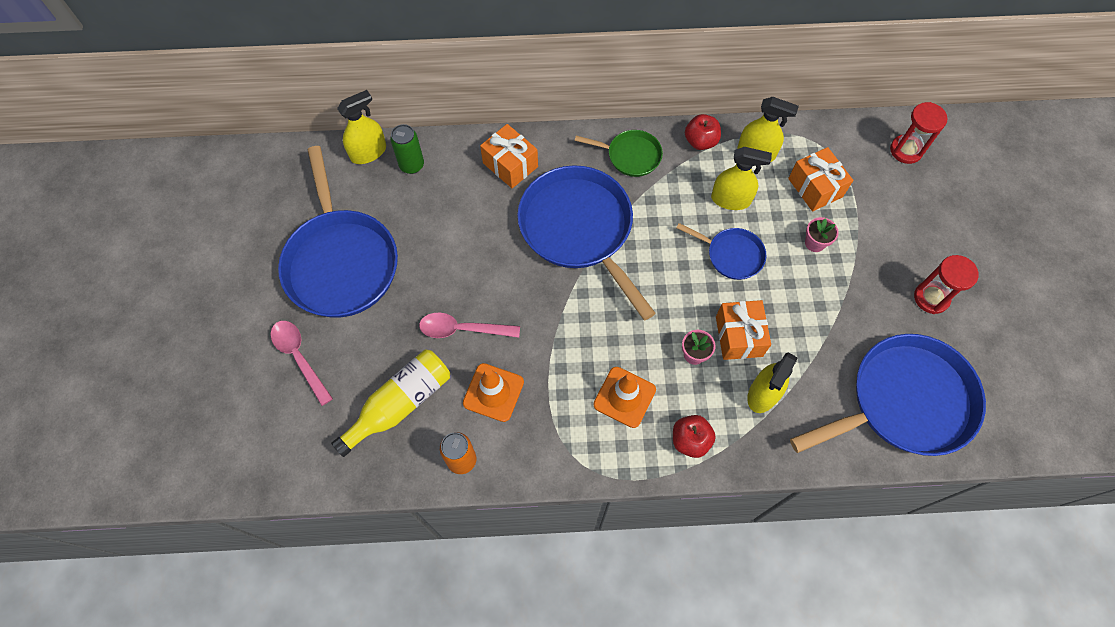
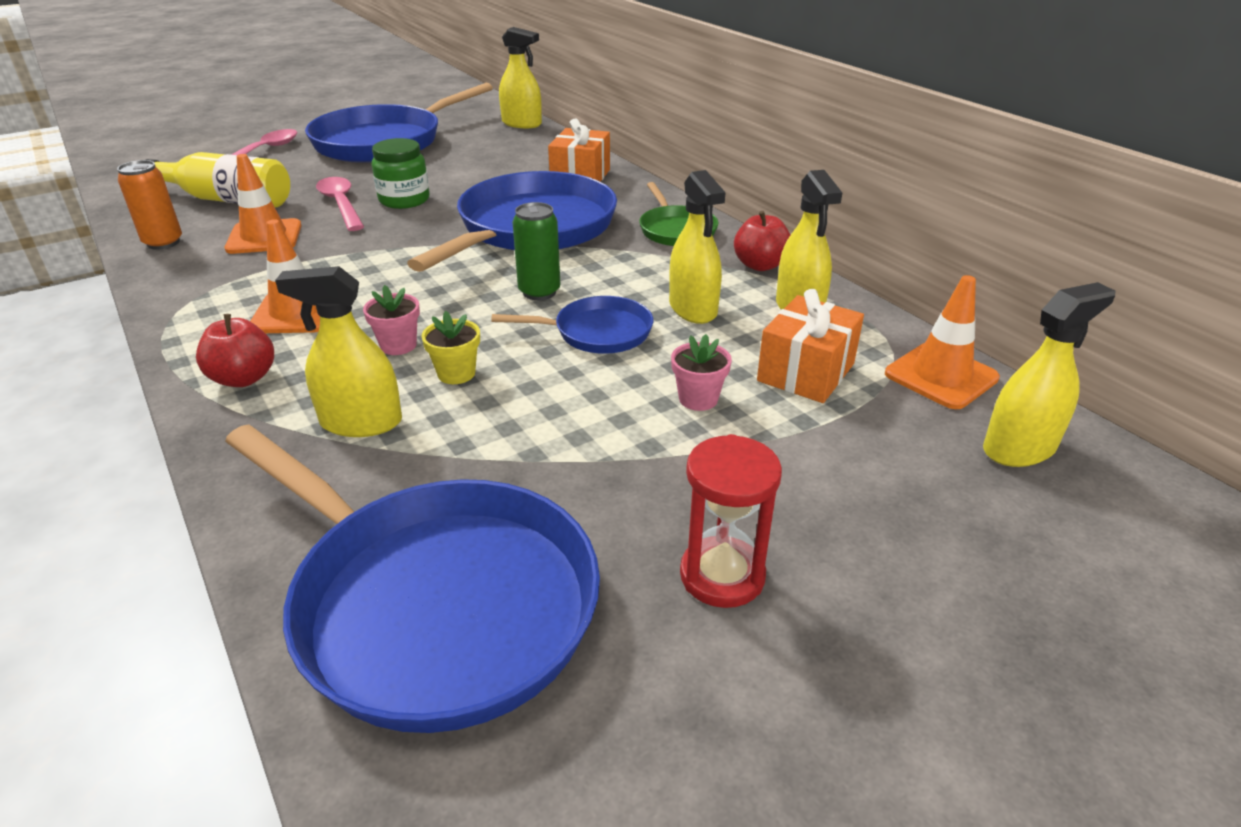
camera: 60 degrees right, 30 degrees down
(412, 165) = (527, 141): green can -> green can (539, 292)
(481, 287) = (404, 200): none -> green jar
(731, 255) = (597, 332): blue pan -> blue pan turned 90 degrees counterclockwise
(738, 336) = (456, 373): orange gift -> yellow flower pot
(844, 139) = (941, 376): none -> orange traffic cone
(906, 150) = (1019, 448): red hourglass -> yellow spray bottle

